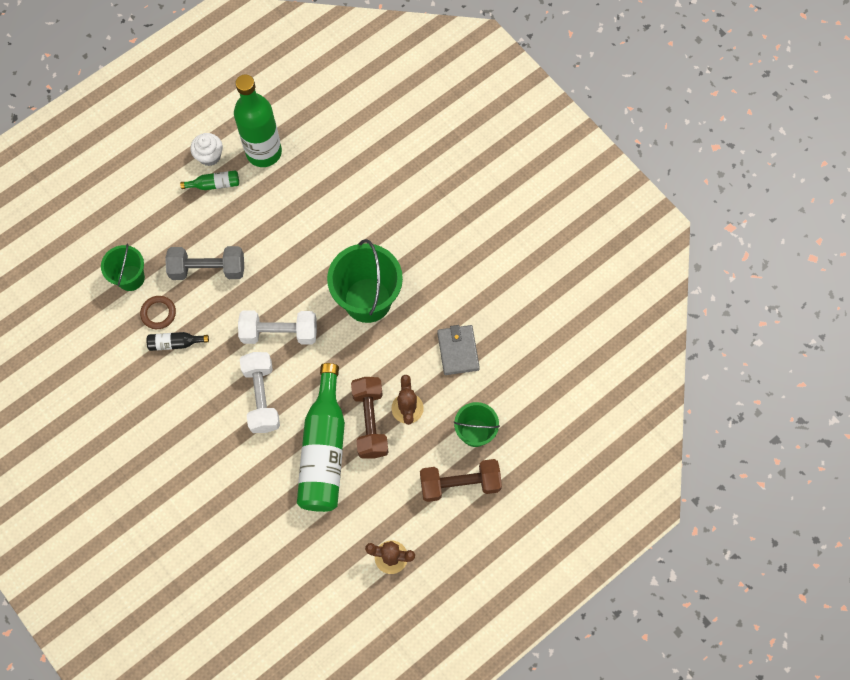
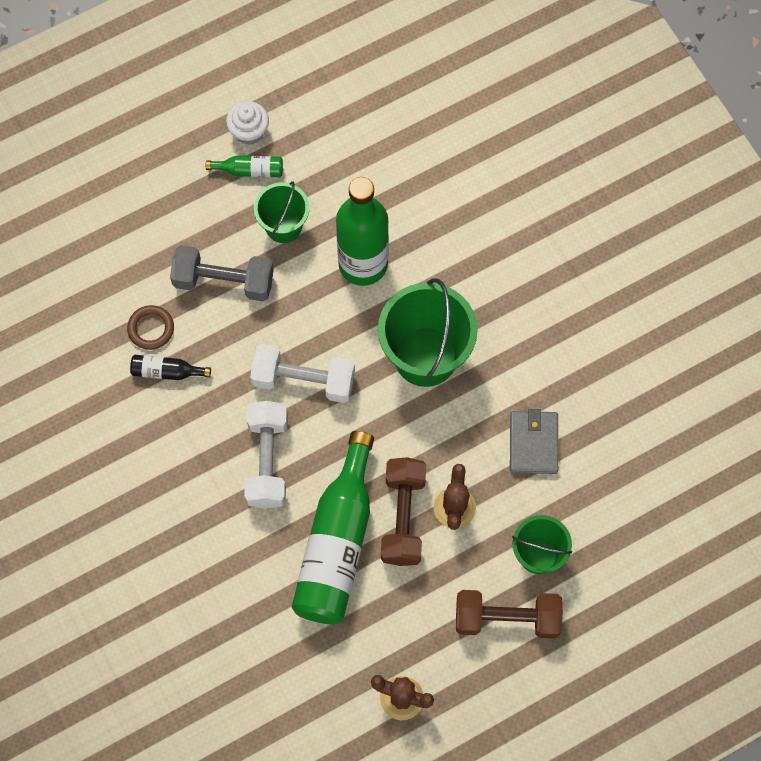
camera: 10 degrees right, 0 degrees up
(130, 278) = (122, 276): green bucket -> green bucket (283, 226)
(264, 152) = (321, 138): green bottle -> green bottle (363, 264)

